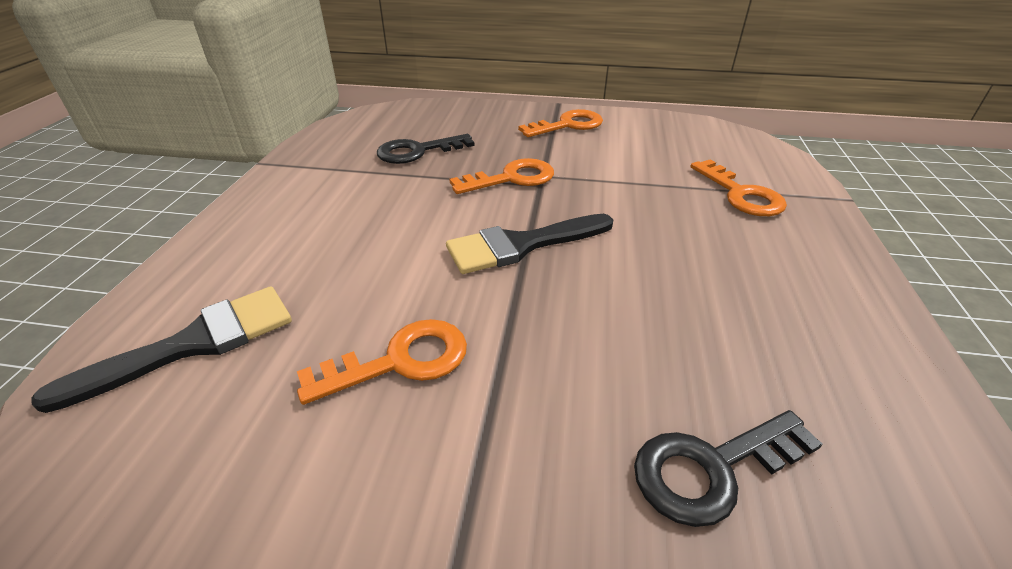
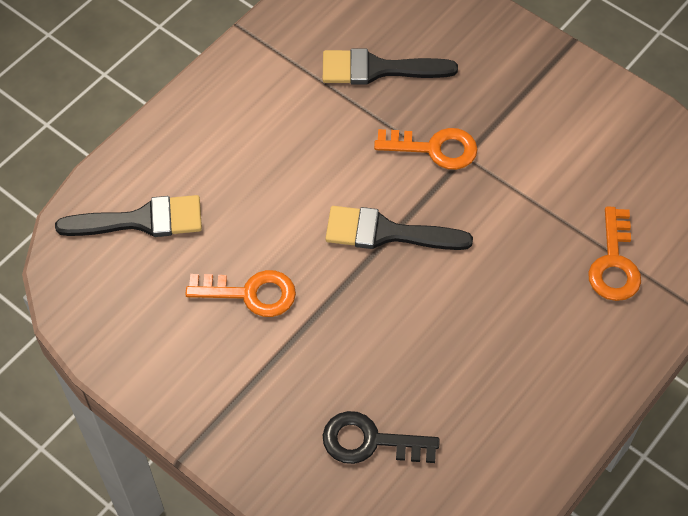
camera: 30 degrees right, 20 degrees up
(418, 151) = (378, 69): black key -> black brush
(568, 125) = (549, 88): orange key -> none

